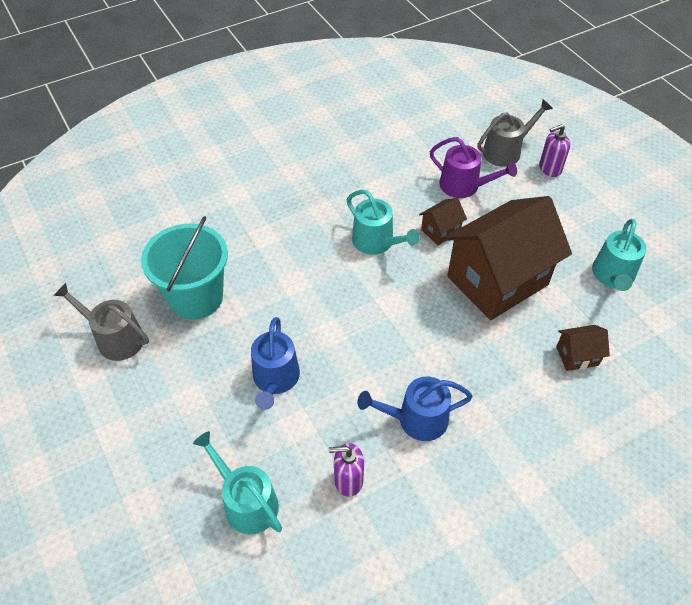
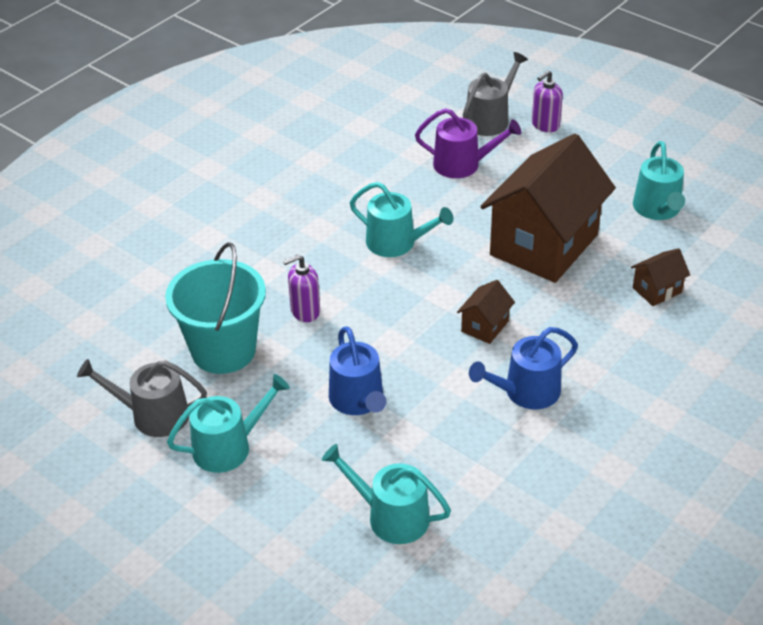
camera: 20 degrees left, 10 degrees down
(155, 387) = (228, 447): none -> turquoise watering can
(348, 480) = (485, 465): purple soap dispenser -> purple soap dispenser (305, 311)
(440, 231) = (460, 214): brown house -> brown house (484, 326)

